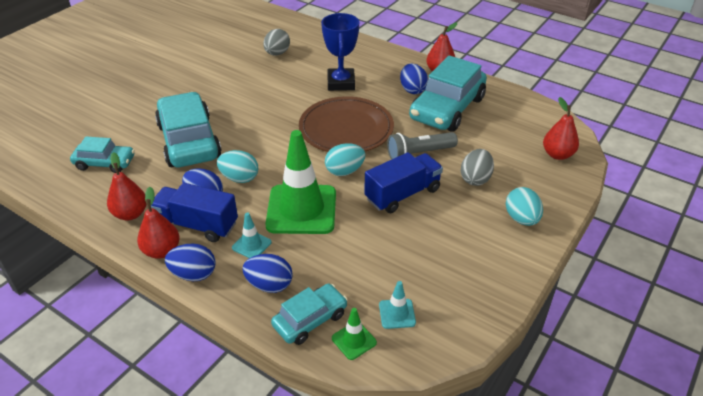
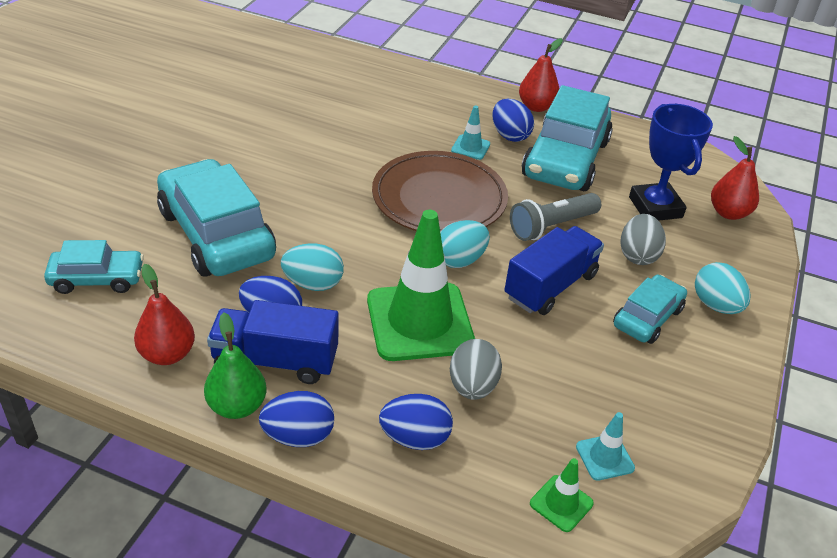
camera: 15 degrees left, 0 degrees up
(162, 251) = (237, 406): red pear -> green pear
(251, 245) = (367, 382): turquoise traffic cone -> turquoise traffic cone (470, 147)
(277, 53) = (300, 93): grey egg -> grey egg (472, 386)
(310, 320) = (491, 482): turquoise car -> turquoise car (647, 317)
(341, 83) = (407, 132): blue trophy -> blue trophy (655, 207)

